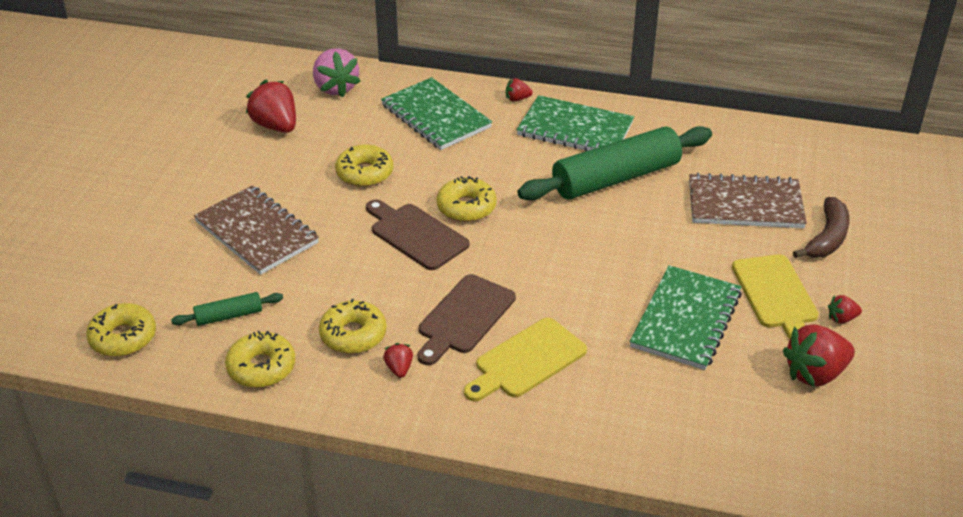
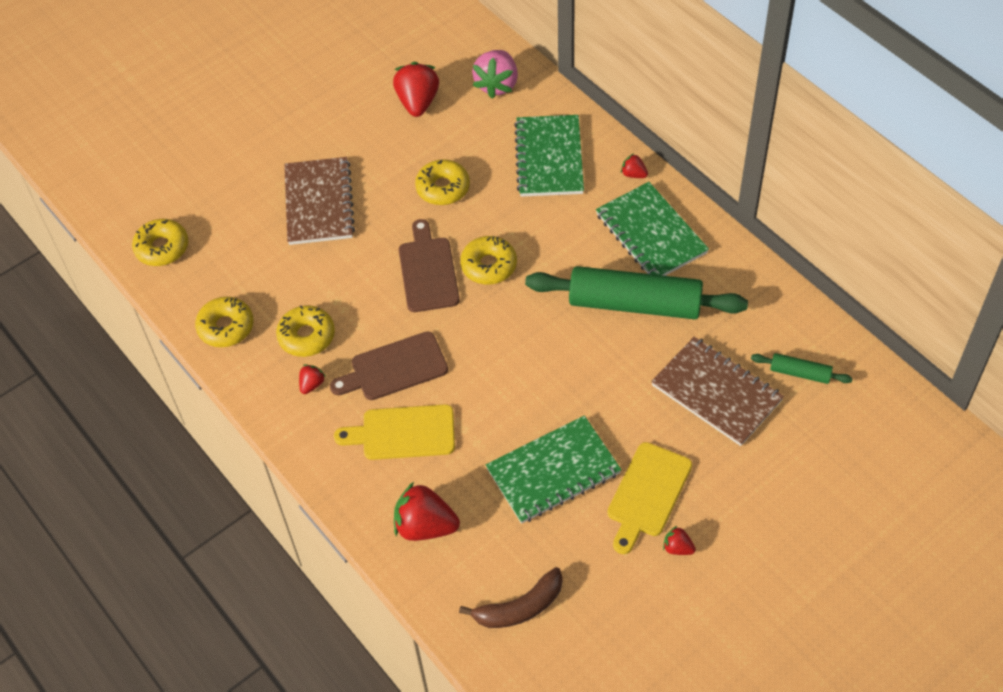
camera: 40 degrees right, 15 degrees up
(229, 316) = (241, 269): green rolling pin -> green rolling pin (800, 373)
(815, 374) = (602, 581): red strawberry -> red strawberry (425, 526)
(827, 238) = (750, 467): brown banana -> brown banana (520, 608)

